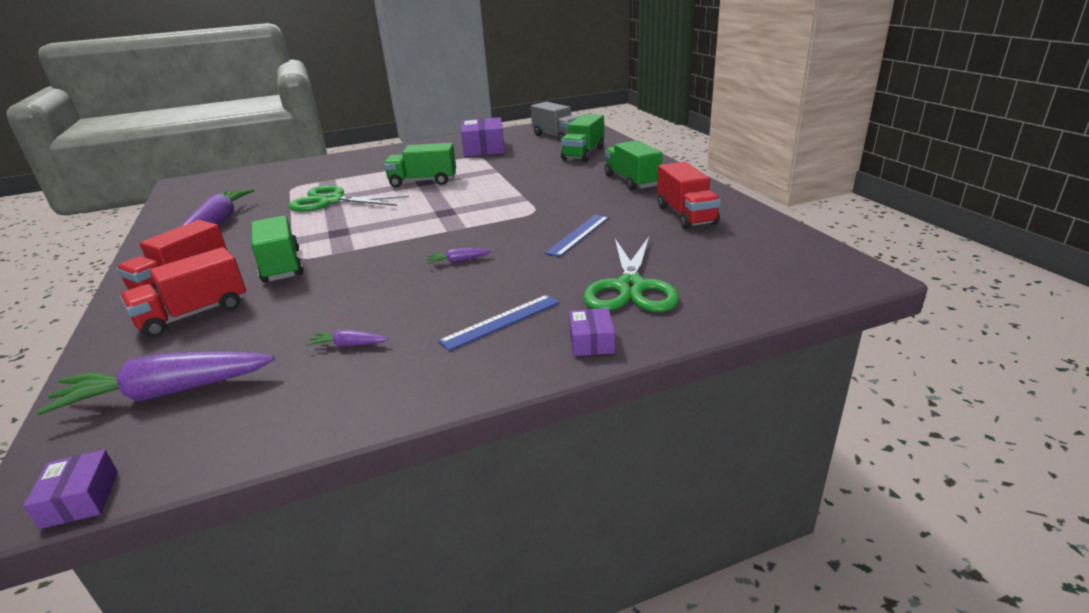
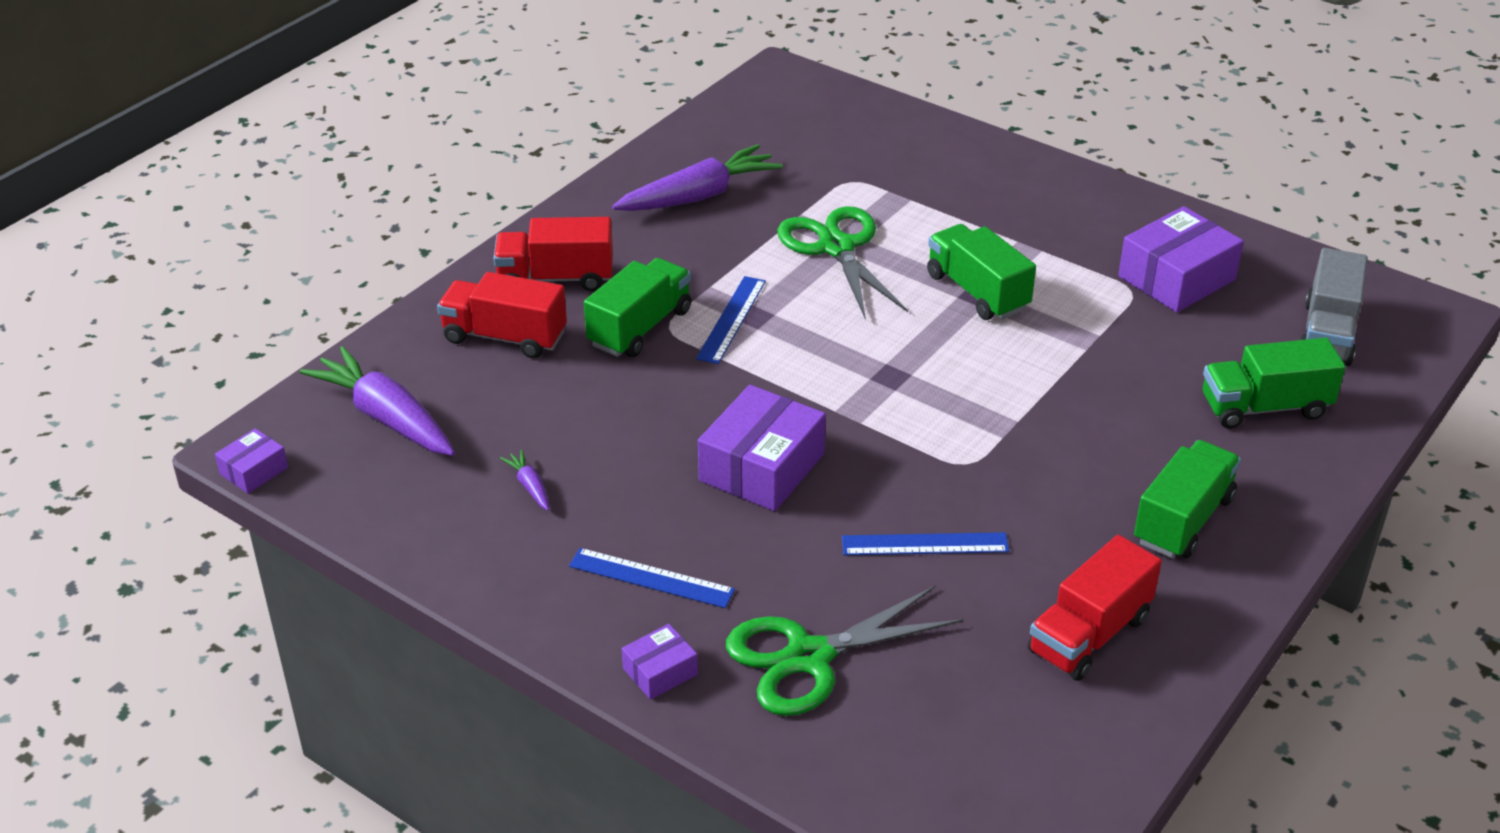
camera: 55 degrees right, 10 degrees up
(329, 238) = (732, 319): none -> blue ruler
(458, 261) = (761, 467): purple carrot -> purple box

